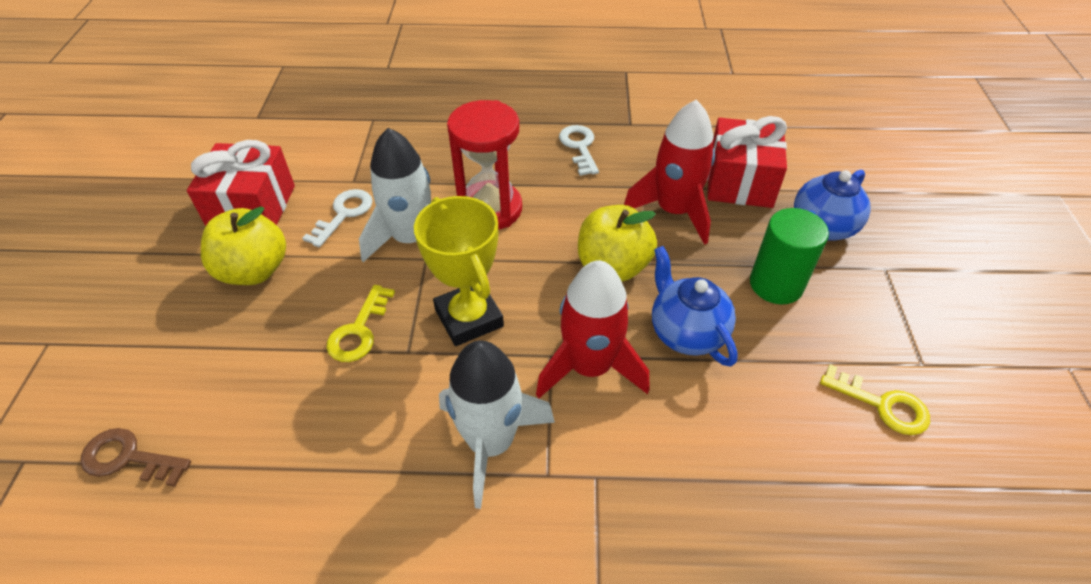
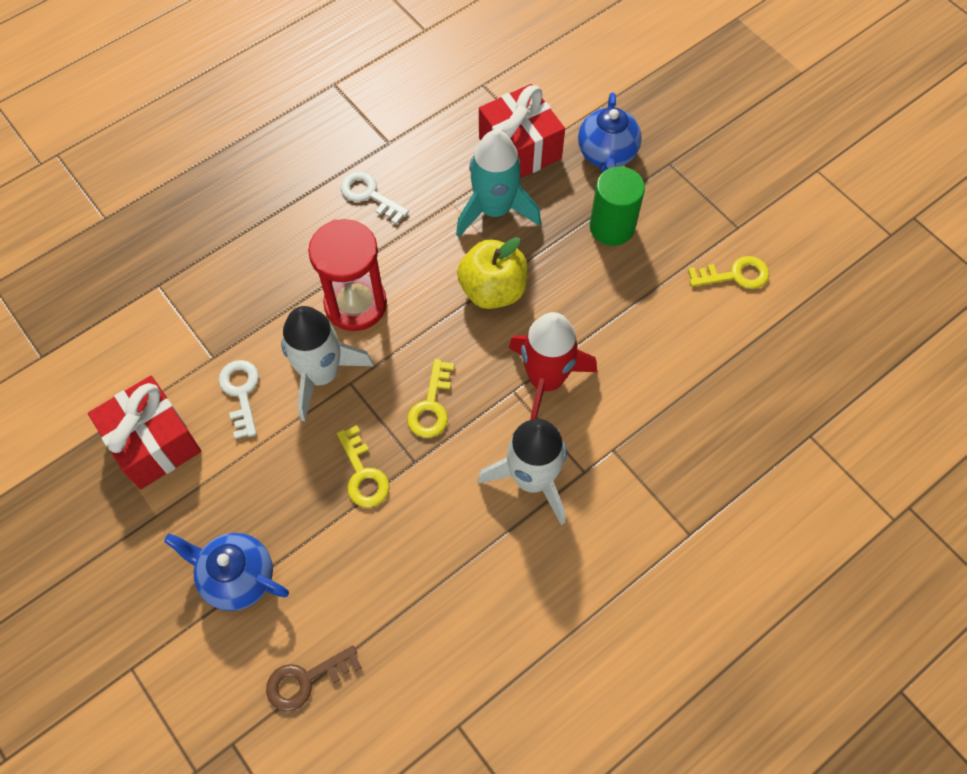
camera: 40 degrees left, 15 degrees up
(254, 271) = (225, 491): yellow apple -> none
(469, 318) = (431, 406): yellow trophy -> yellow key
(674, 211) = (494, 210): red rocket -> turquoise rocket
(686, 332) = (585, 308): blue teapot -> blue teapot (237, 577)

